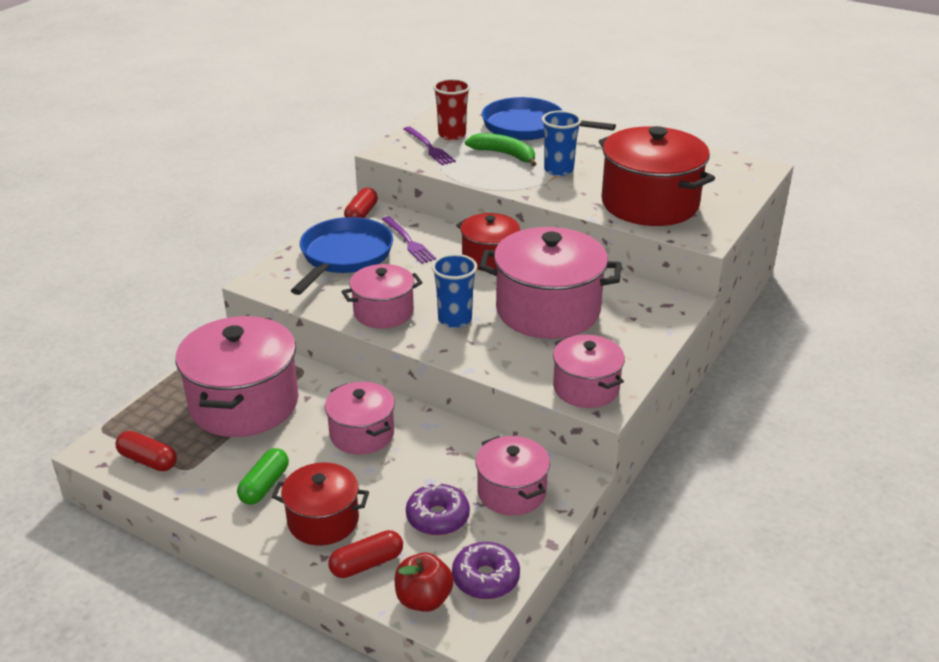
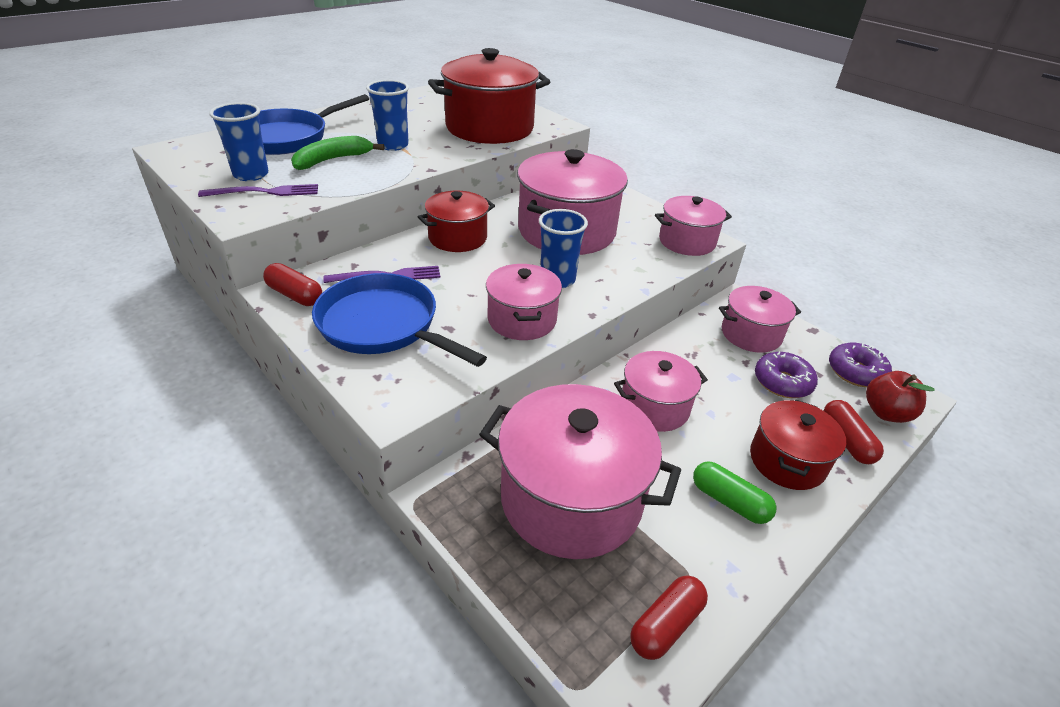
camera: 75 degrees left, 5 degrees up
(452, 135) = (251, 175): red cup -> blue cup

